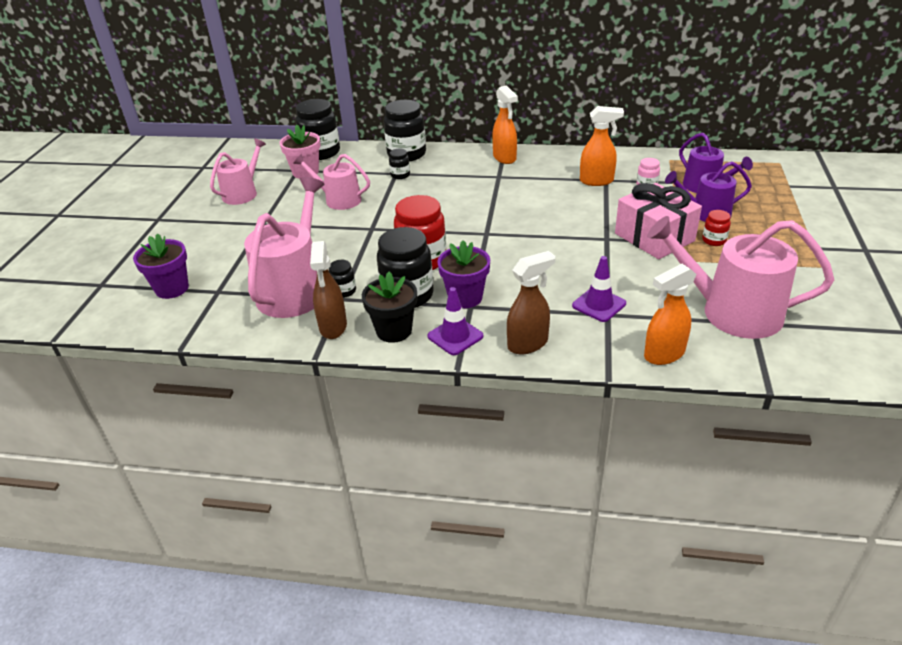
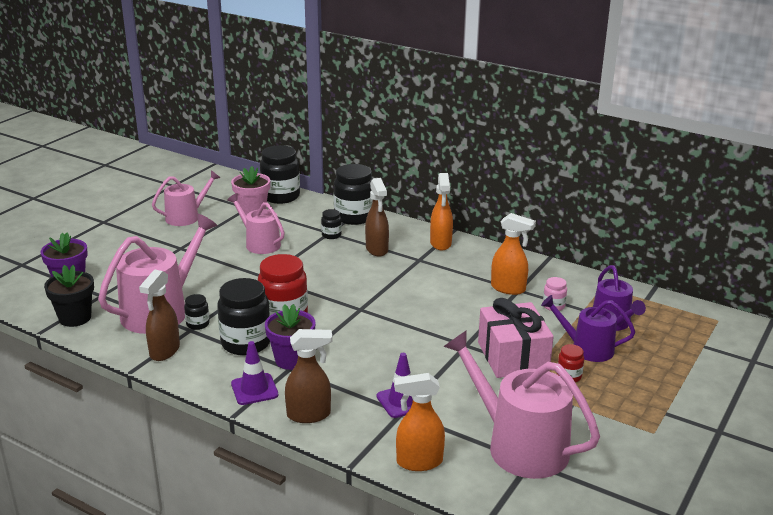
camera: 20 degrees right, 10 degrees down
(394, 331) = (209, 369): black flower pot -> black flower pot (75, 318)
(453, 177) = (377, 249): none -> brown spray bottle

